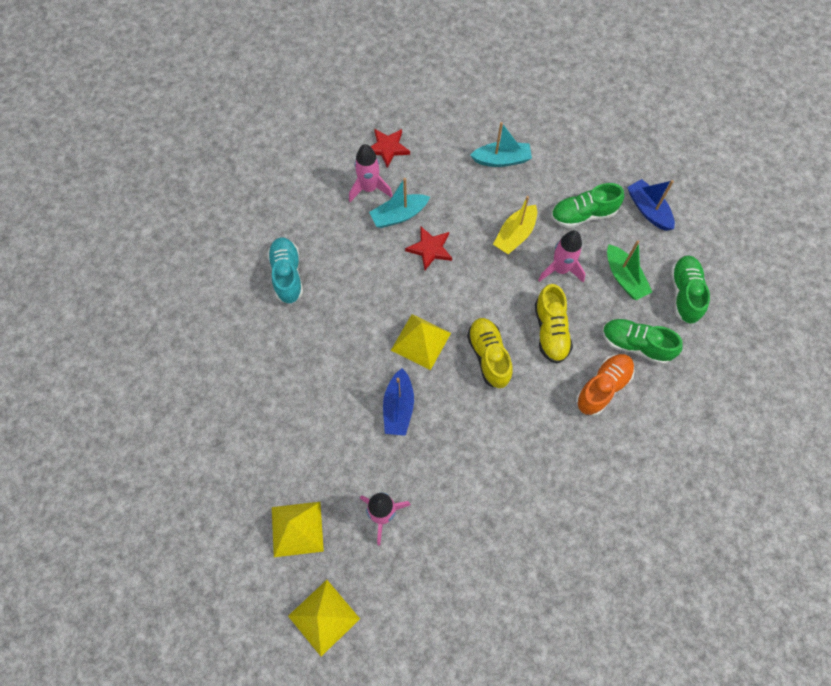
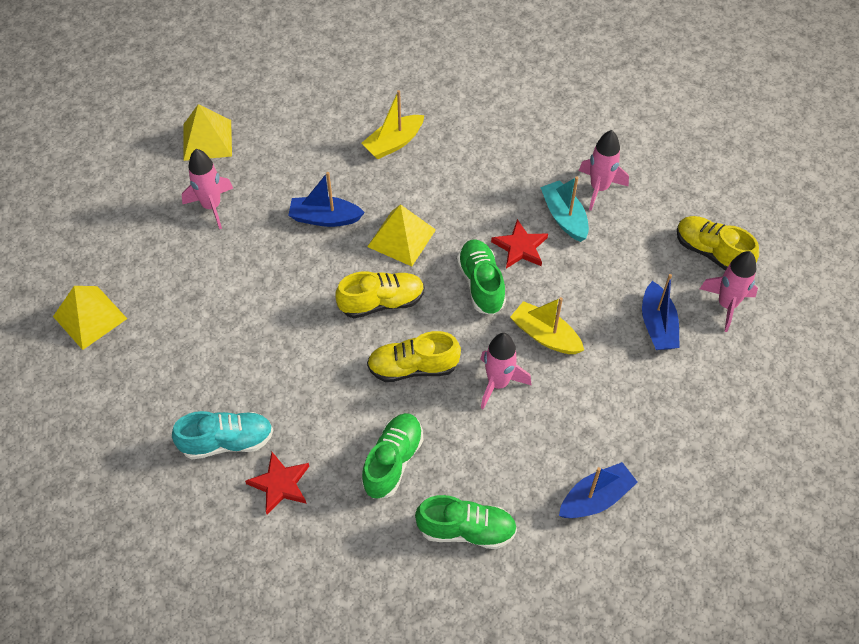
camera: 90 degrees right, 10 degrees down
(287, 275) = (481, 119): turquoise shoe -> turquoise shoe (227, 442)
(311, 349) = (393, 143): none -> yellow boat
(323, 617) = (122, 163): yellow pyramid -> yellow pyramid (90, 317)
(387, 148) = (659, 205): red star -> red star (280, 484)
(434, 119) = (711, 252): none -> yellow shoe
(481, 115) = (726, 305): none -> pink rocket
(501, 160) = (657, 325): turquoise boat -> blue boat
(583, 214) = (581, 415): green shoe -> green shoe (481, 284)
(603, 387) = (338, 419): orange shoe -> none
(624, 278) = (488, 457): green boat -> none

